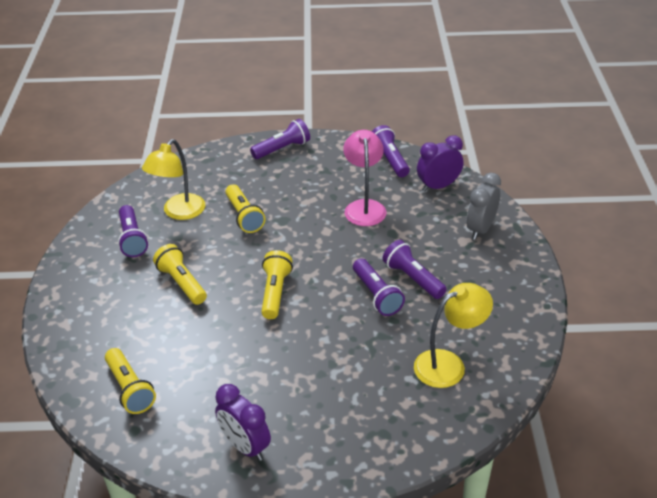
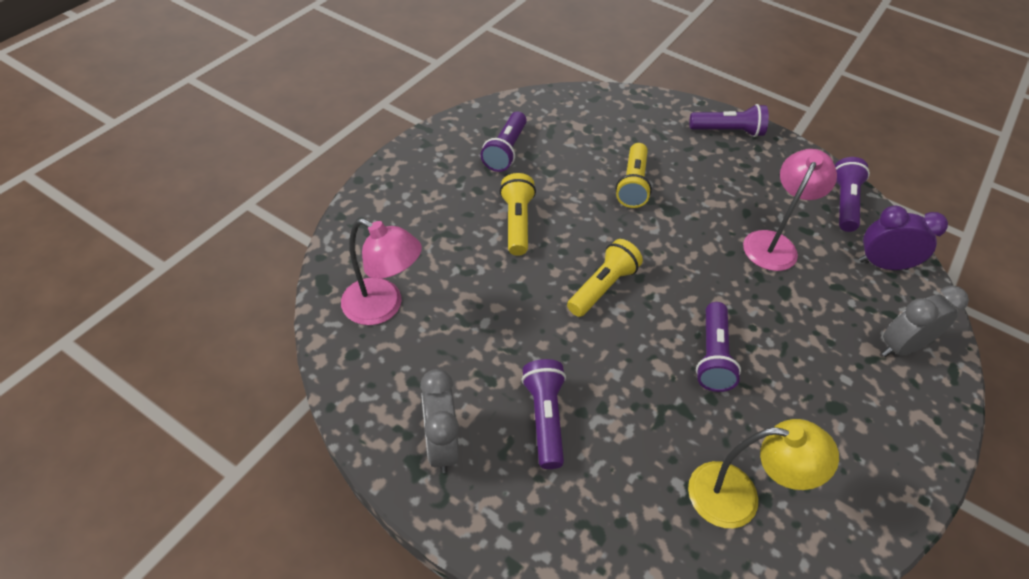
camera: 30 degrees right, 10 degrees up
(130, 389) = (383, 307): yellow flashlight -> pink lamp
(179, 212) = (570, 146): yellow lamp -> none
(245, 446) = (440, 445): purple clock -> grey clock
(412, 278) = (770, 360): purple flashlight -> purple flashlight (544, 418)

